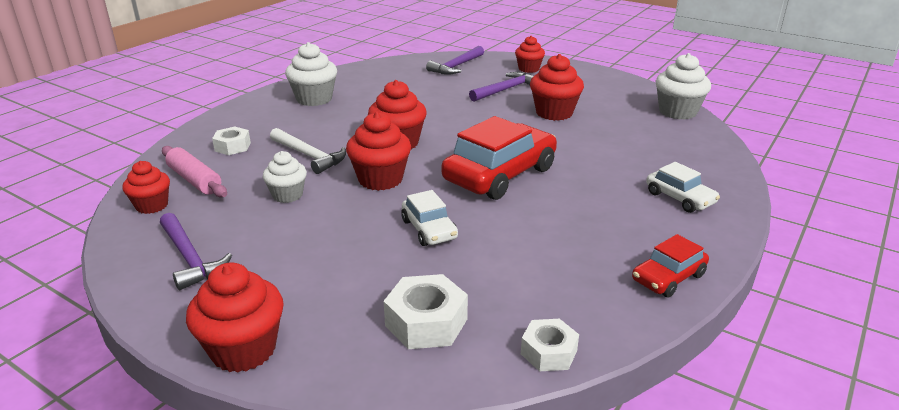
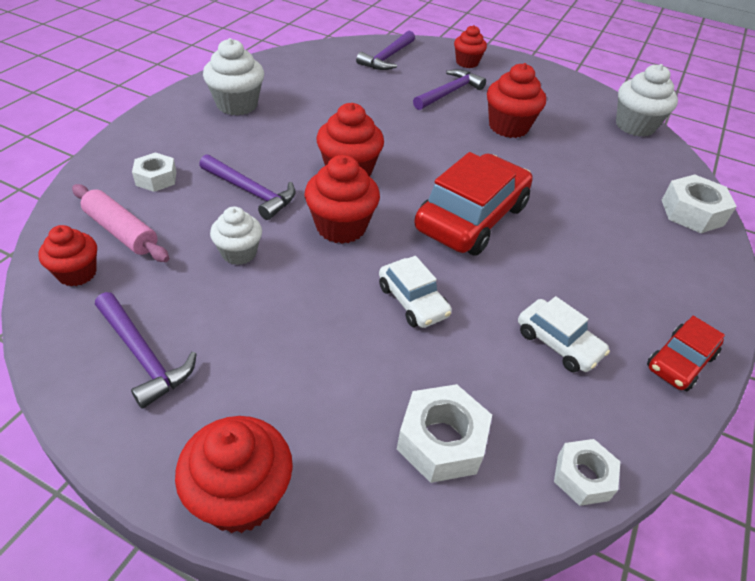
camera: 10 degrees left, 15 degrees up
(309, 156) = (251, 192): white hammer -> purple hammer
(680, 198) = (665, 248): white car -> white car (558, 343)
(715, 173) = (692, 212): none -> white nut

